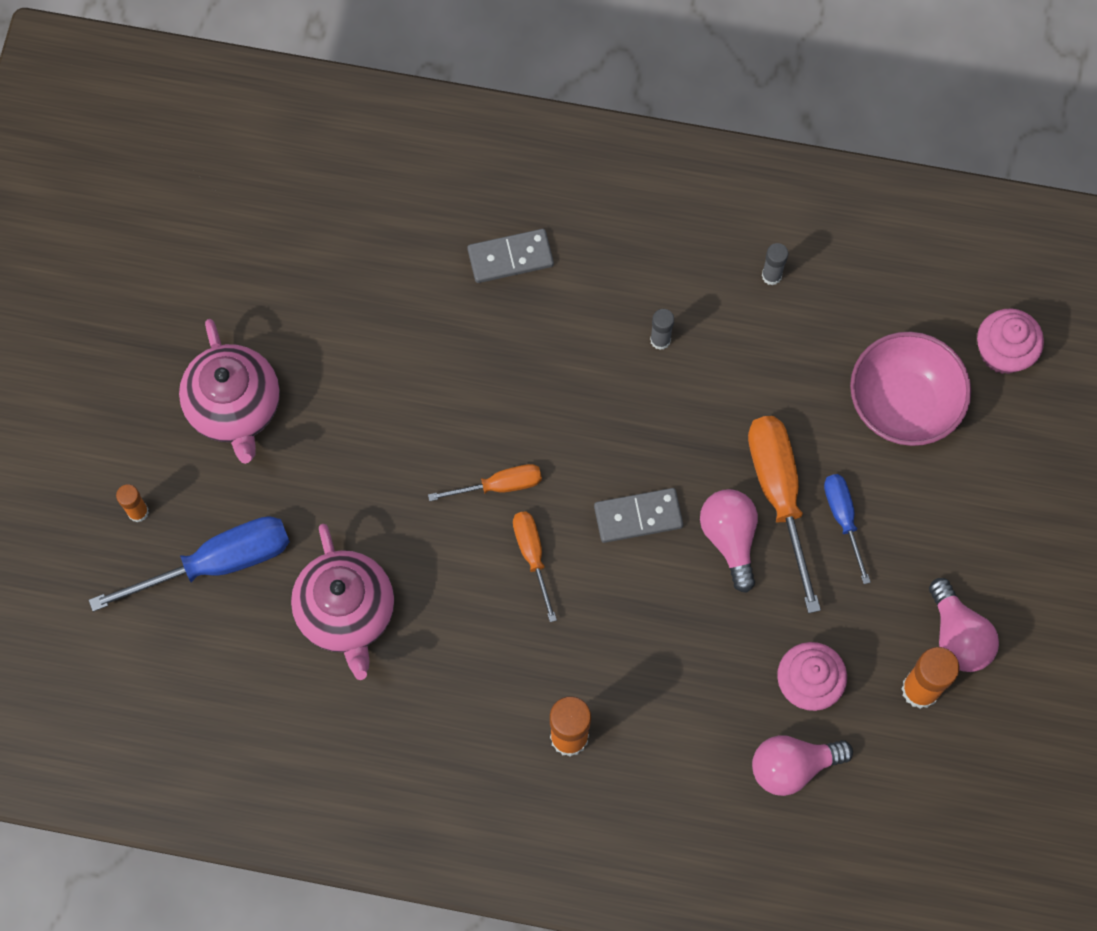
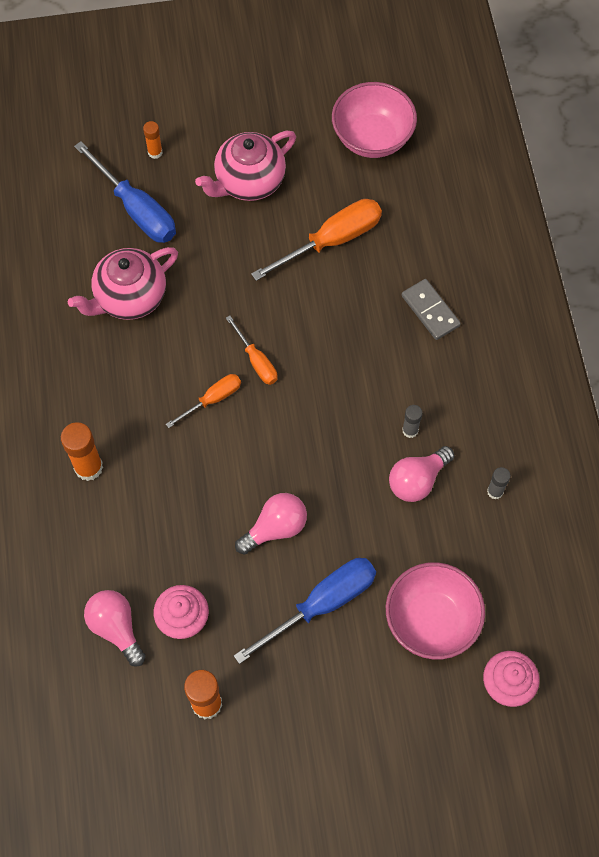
camera: 70 degrees right, 5 degrees down
(234, 234) = (372, 138): none -> pink bowl
(638, 517) = (268, 459): grey domino -> none
(779, 495) = (322, 552): orange screwdriver -> orange screwdriver (331, 240)
(843, 518) = (321, 604): blue screwdriver -> blue screwdriver, size x1.77
(958, 636) = (259, 719): pink light bulb -> pink light bulb (417, 480)

